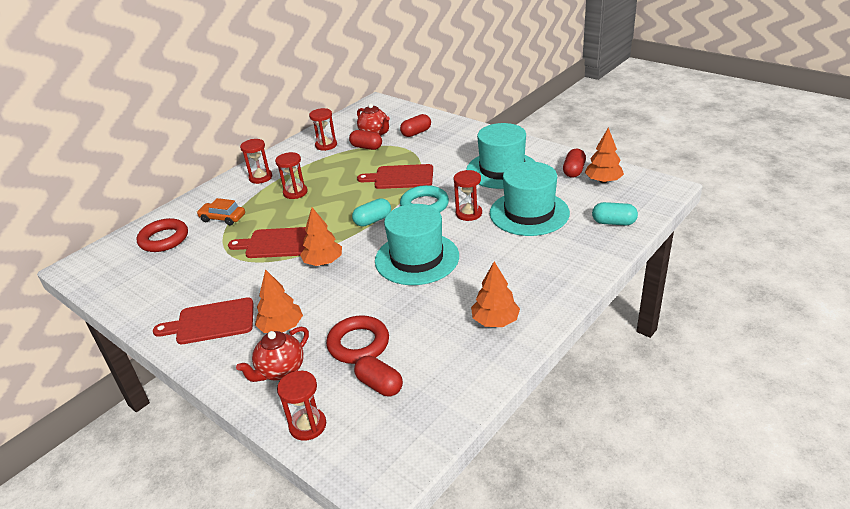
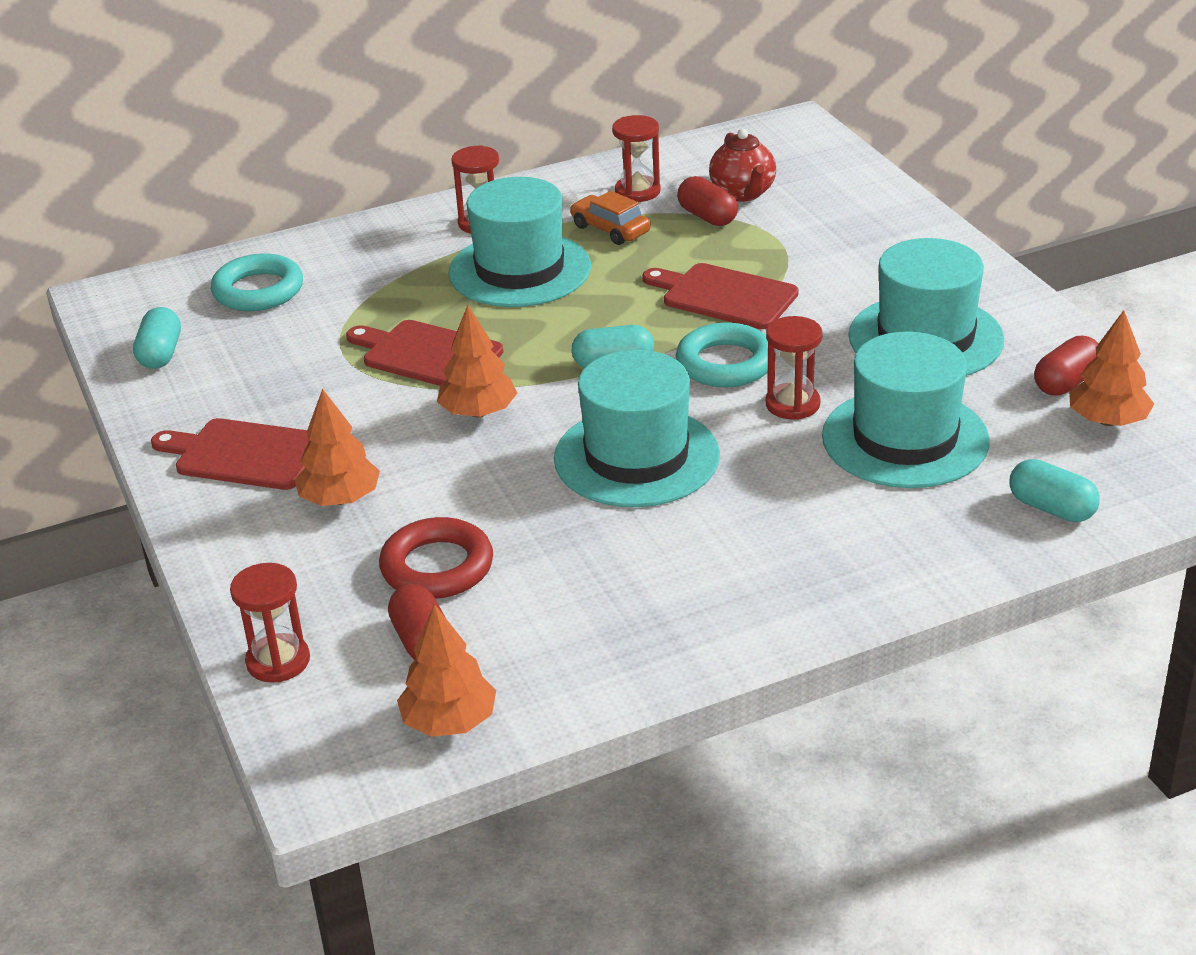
camera: 25 degrees right, 0 degrees up
(128, 286) = (160, 354): none -> turquoise capsule
(164, 239) = (258, 290): red ring -> turquoise ring
(222, 218) = (371, 282): orange car -> orange car (610, 229)
(280, 371) = (294, 566): red teapot -> none
(295, 192) = (520, 270): red hourglass -> turquoise hat
(416, 133) = (823, 213): red capsule -> none
(495, 321) = (682, 609): orange tree -> orange tree (449, 721)

